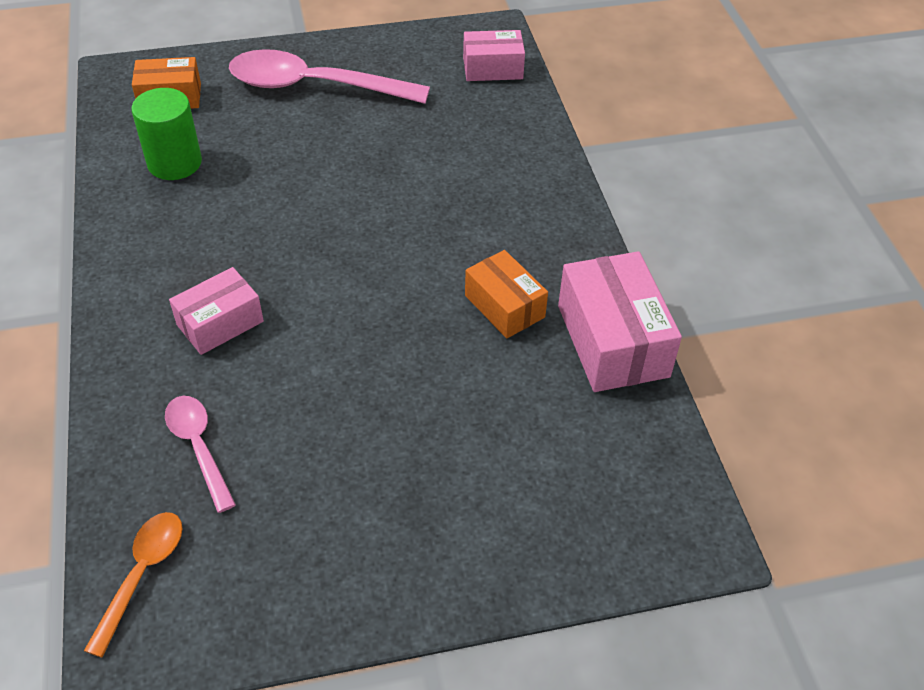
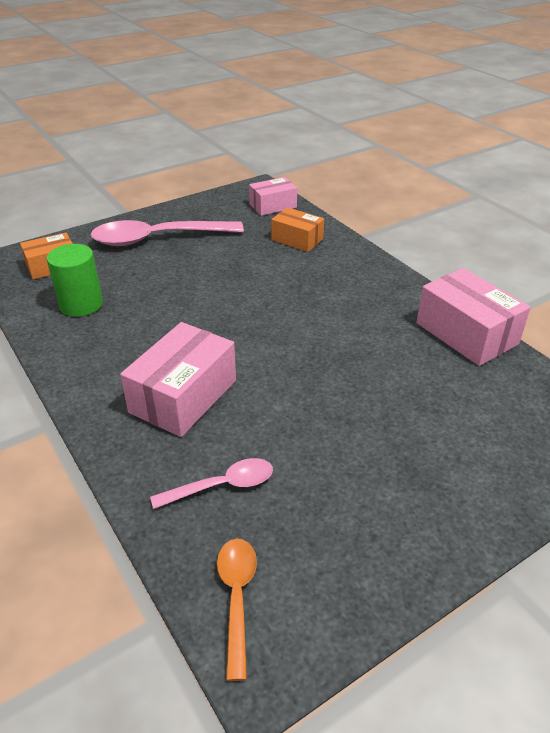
camera: 20 degrees left, 10 degrees down
(198, 447) = (222, 486): pink spoon -> pink spoon turned 120 degrees clockwise
(220, 323) = (183, 396): pink box -> pink box, size x1.60
(504, 306) = (381, 332): orange box -> orange box (297, 239)

